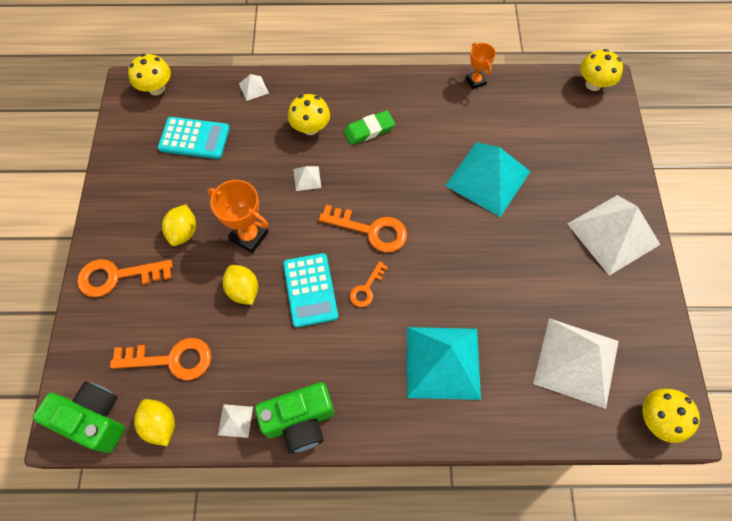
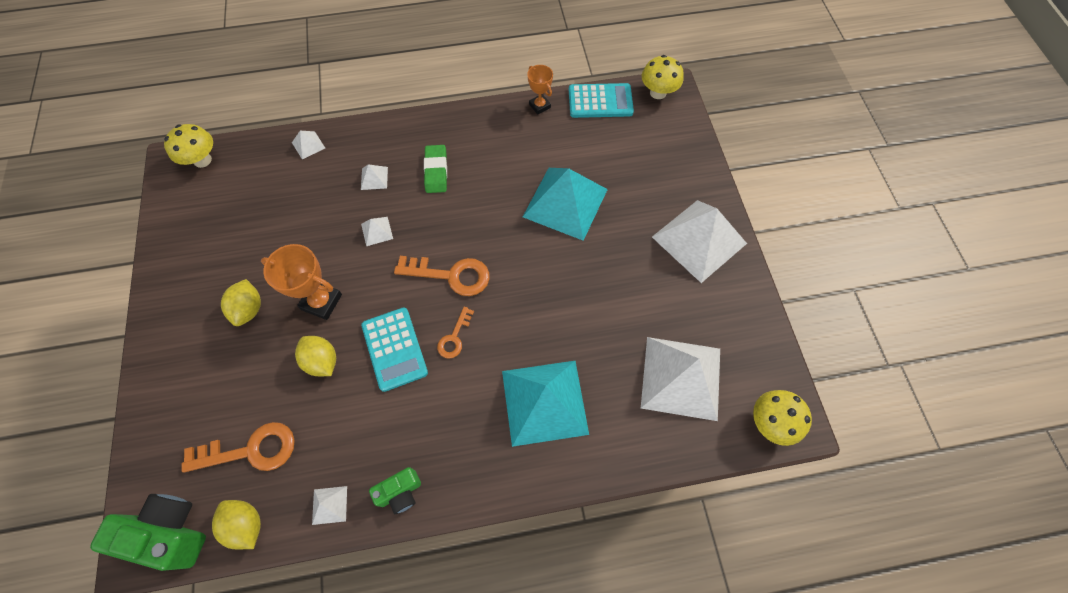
camera: 10 degrees left, 0 degrees up
(117, 276) = (180, 369): orange key -> none
(194, 138) = (250, 207): turquoise calculator -> turquoise calculator (600, 101)
(300, 421) = (400, 492): green camera -> green camera, size x0.58
(310, 128) = (374, 178): yellow mushroom -> white pyramid
(369, 130) = (436, 171): green eraser -> green eraser turned 60 degrees counterclockwise

